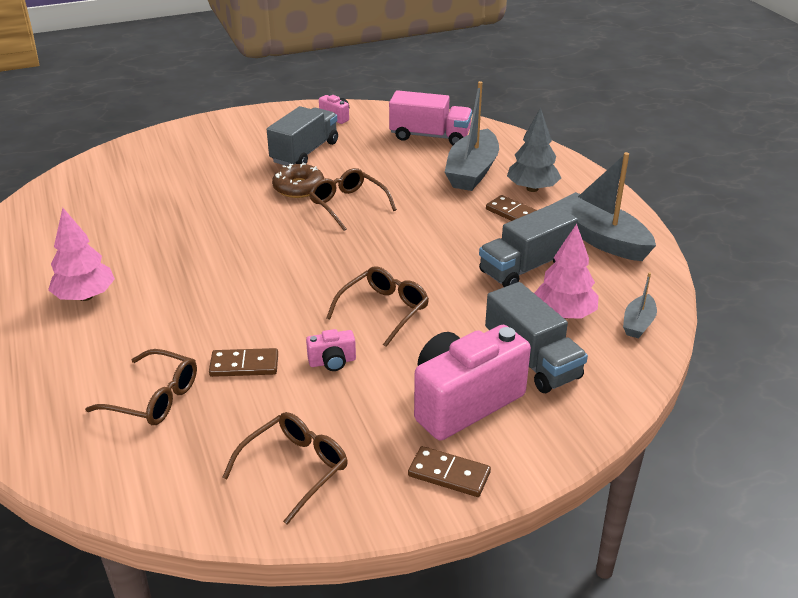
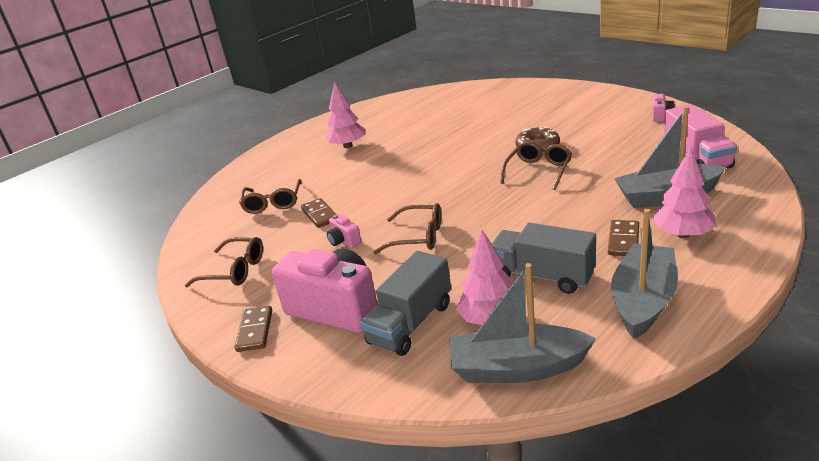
camera: 70 degrees right, 5 degrees down
(304, 152) = (589, 128): grey truck -> none
(532, 189) = (682, 234): grey tree -> pink tree
(638, 323) = (517, 368): grey boat -> grey boat, size x2.00

